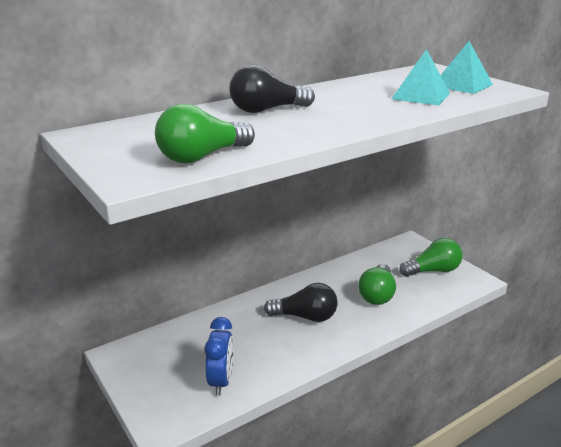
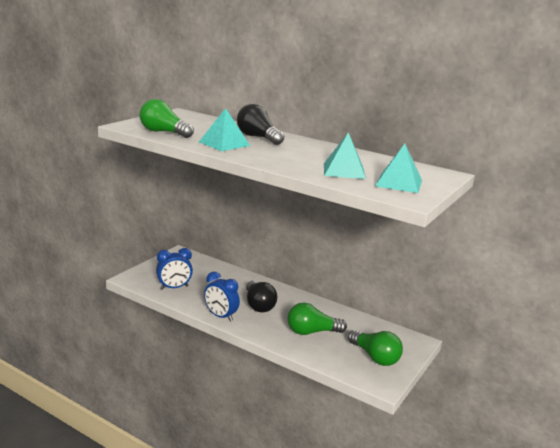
camera: 65 degrees right, 5 degrees down
(288, 129) = (224, 143): none -> turquoise pyramid
(319, 353) = (221, 316): none -> blue clock

